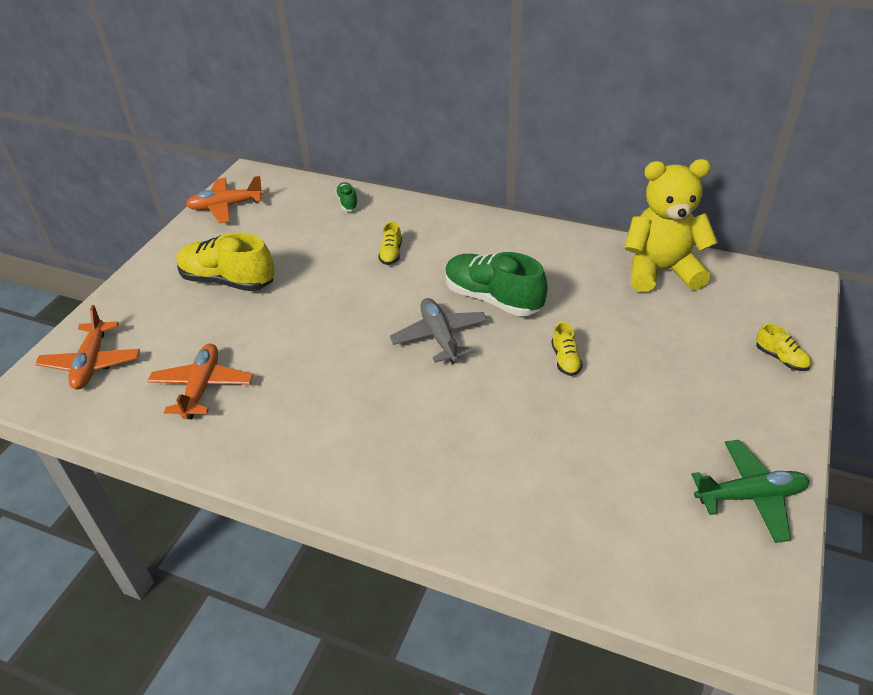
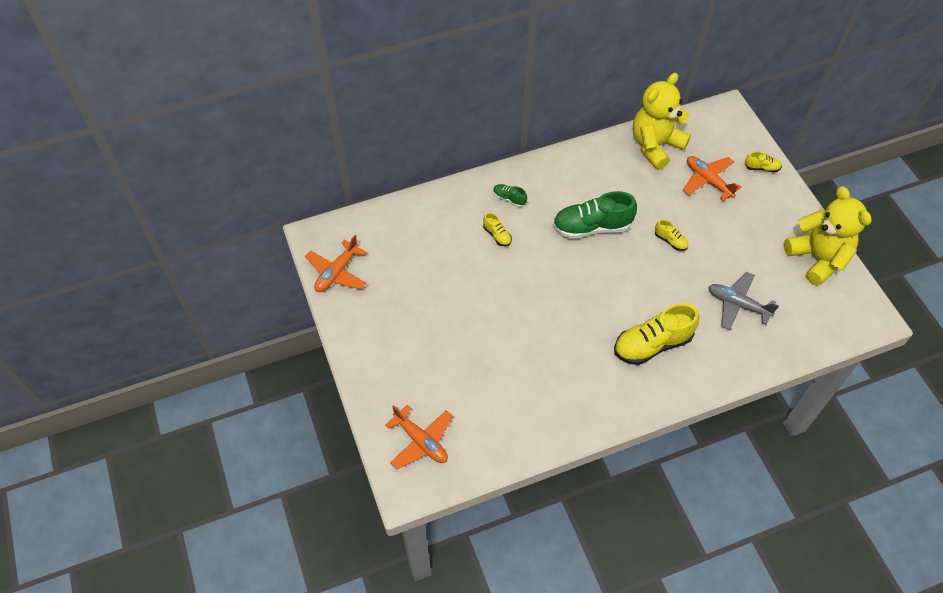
camera: 45 degrees left, 15 degrees up
(202, 387) = (508, 402): orange plane -> orange plane (708, 181)
(228, 280) = (422, 326): yellow shoe -> yellow shoe (652, 344)
(347, 203) = (418, 214): green shoe -> green shoe (509, 199)
(439, 337) = (594, 273): grey plane -> grey plane (737, 304)
(750, 496) = (817, 258): green plane -> yellow teddy bear

